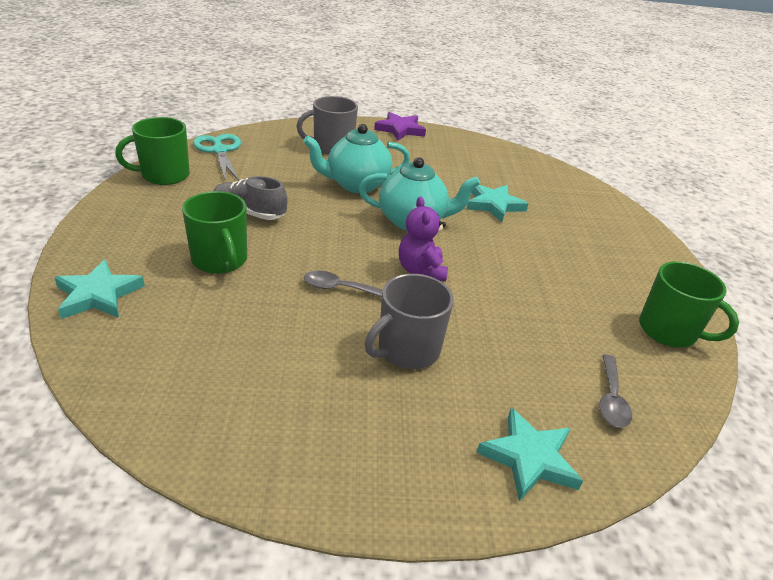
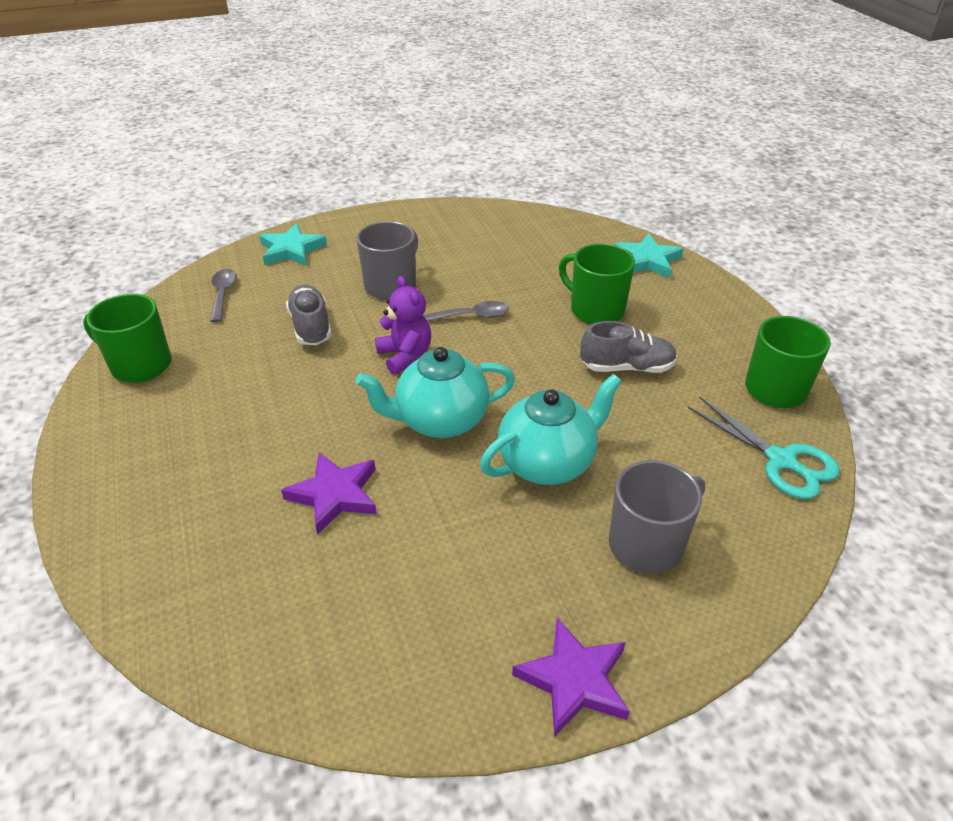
camera: 165 degrees right, 5 degrees up
(494, 205) = (335, 495): turquoise star -> purple star
(505, 324) = (311, 327): none -> grey shoe

